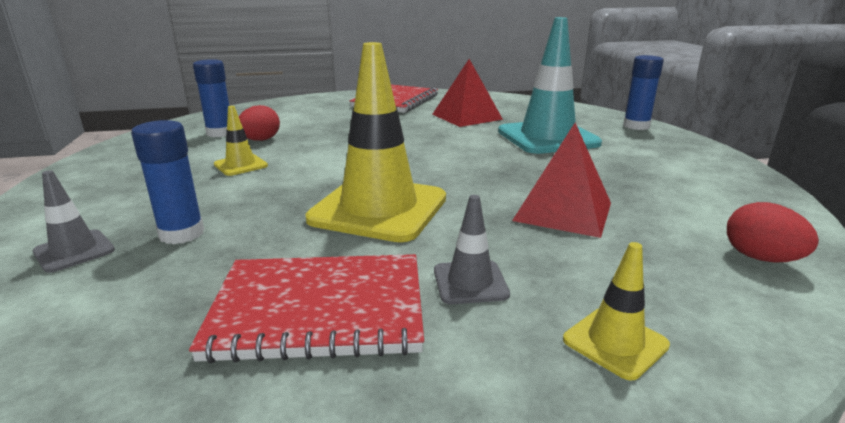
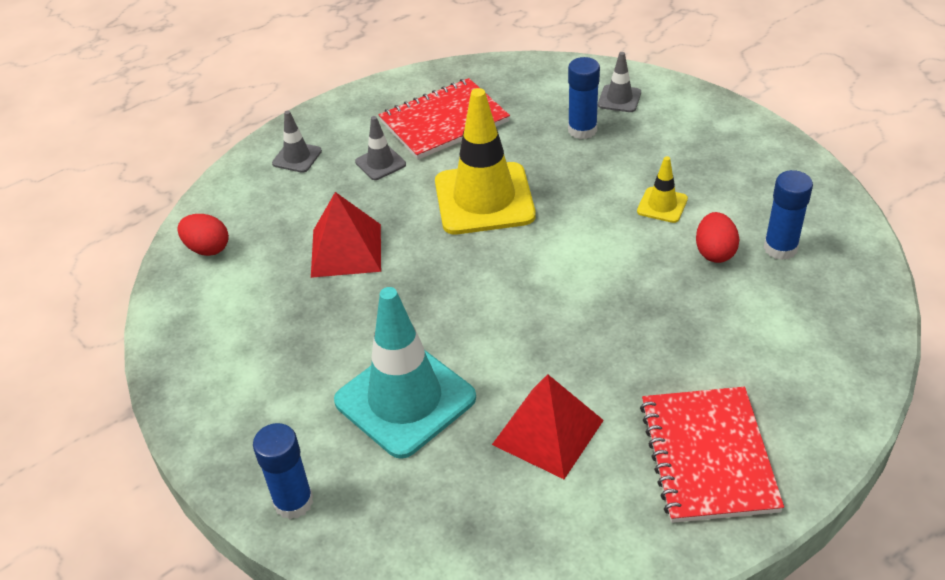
camera: 155 degrees right, 20 degrees up
(615, 342) = (297, 157): yellow traffic cone -> grey traffic cone

